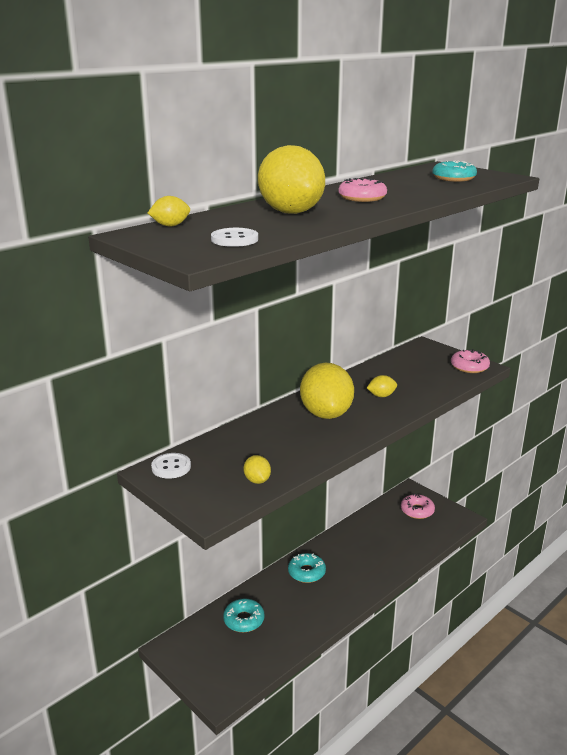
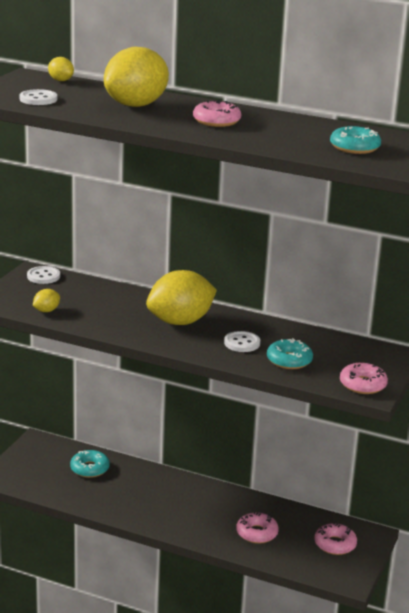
camera: 65 degrees right, 0 degrees up
(306, 572) = (175, 489): turquoise donut -> turquoise donut (289, 360)
(381, 396) = (242, 343): yellow lemon -> white button
(389, 544) = (257, 533): none -> pink donut

